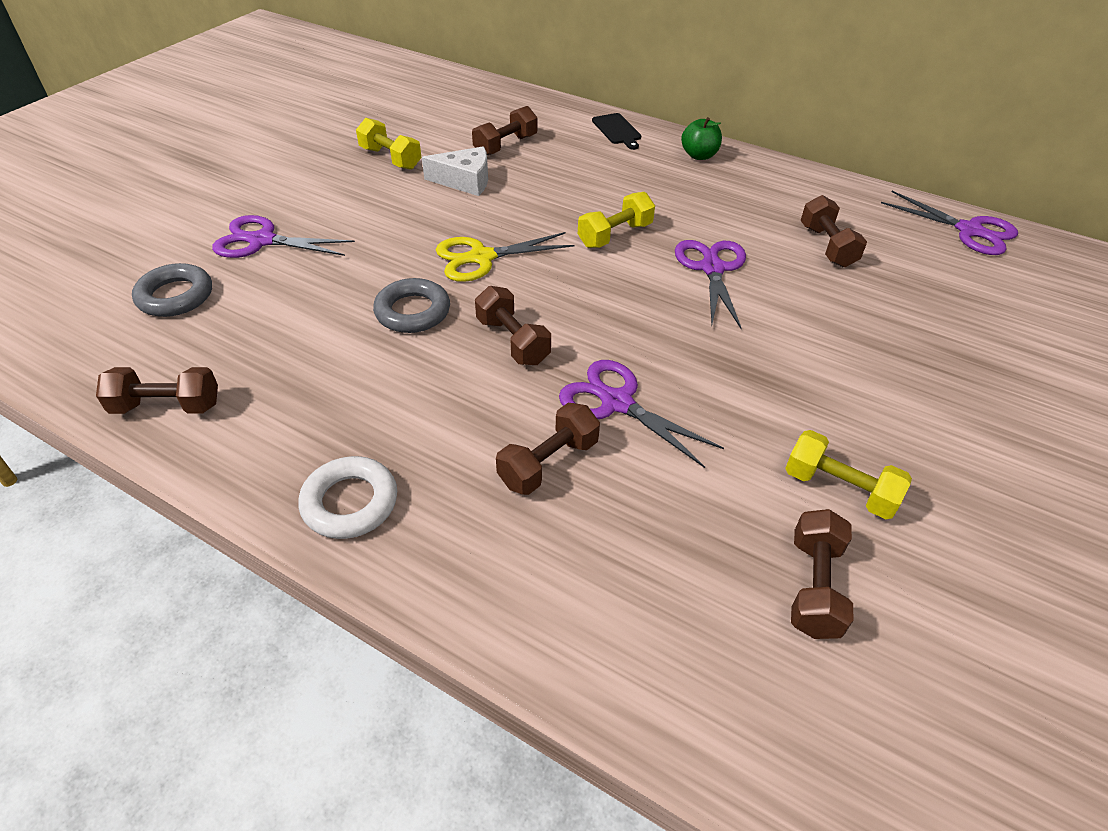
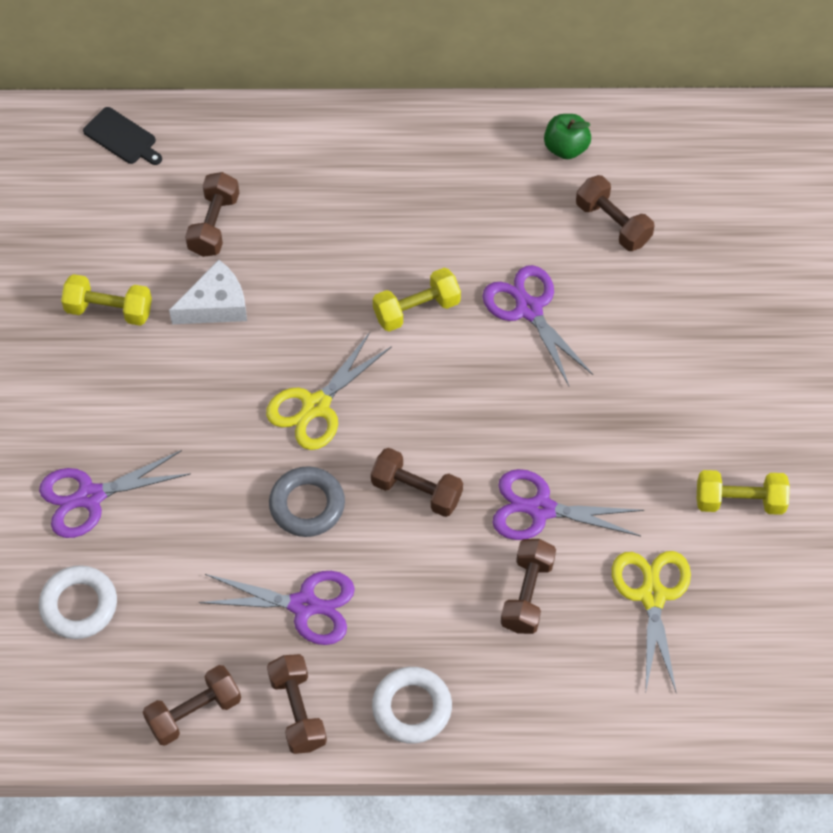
camera: 30 degrees left, 15 degrees up
(175, 296) = (79, 605): grey ring -> white ring
(615, 235) = (416, 309): yellow dumbbell -> yellow dumbbell turned 45 degrees clockwise
(617, 130) = (313, 136): black cutting board -> black cutting board (122, 137)
(682, 528) = (652, 595): none -> yellow scissors
(699, 155) = (423, 138): green apple -> green apple (566, 148)
(814, 587) = (757, 592): brown dumbbell -> brown dumbbell (297, 711)
(969, 231) = (726, 133): purple scissors -> purple scissors (304, 605)

